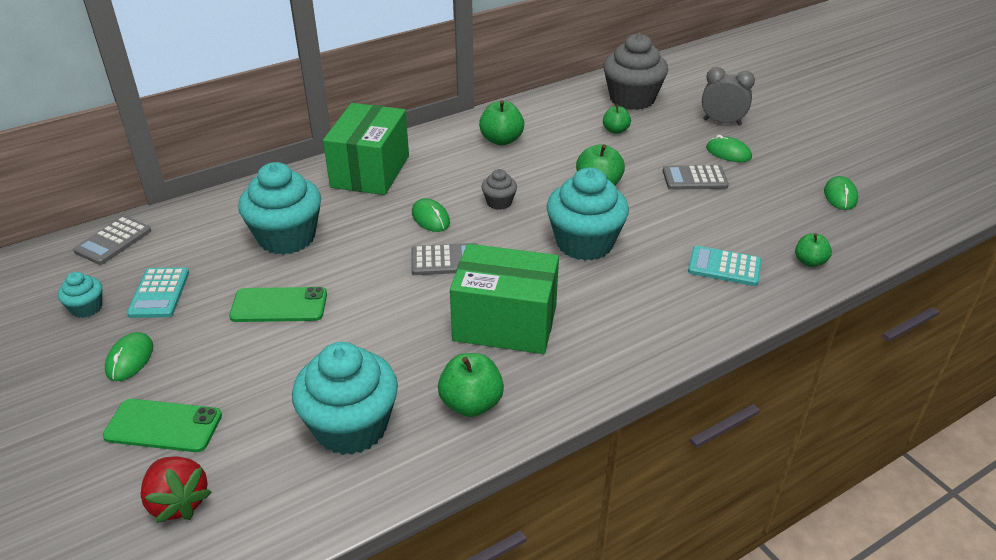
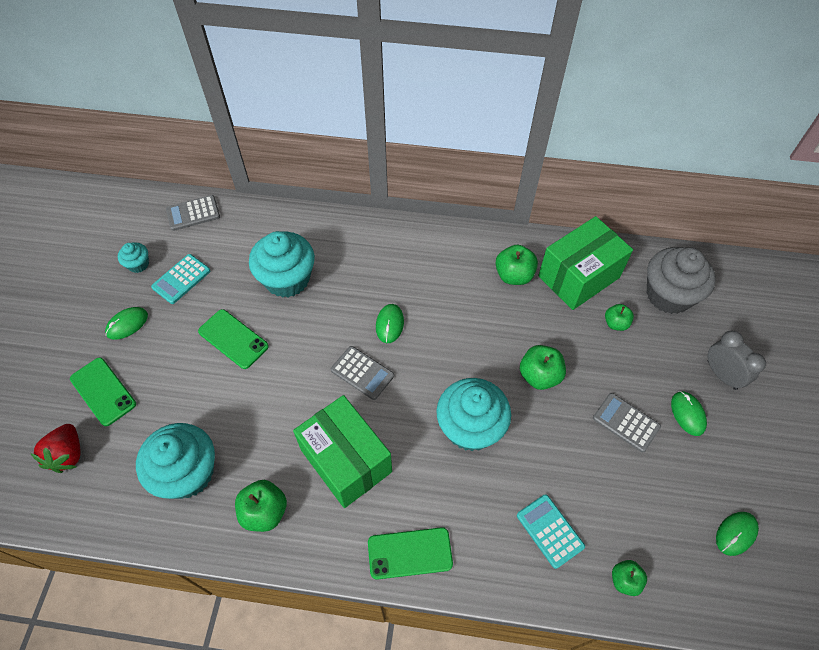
camera: 40 degrees right, 20 degrees up
(370, 171) = (392, 248): green box -> green box (578, 277)
(499, 202) = (450, 341): grey cupcake -> none
(638, 346) = (410, 553): none -> green phone

